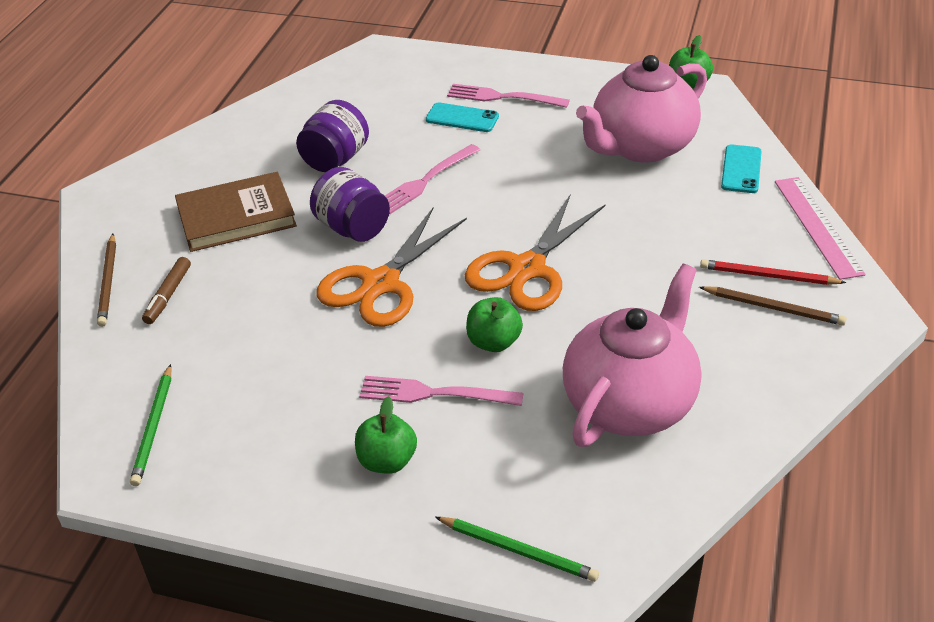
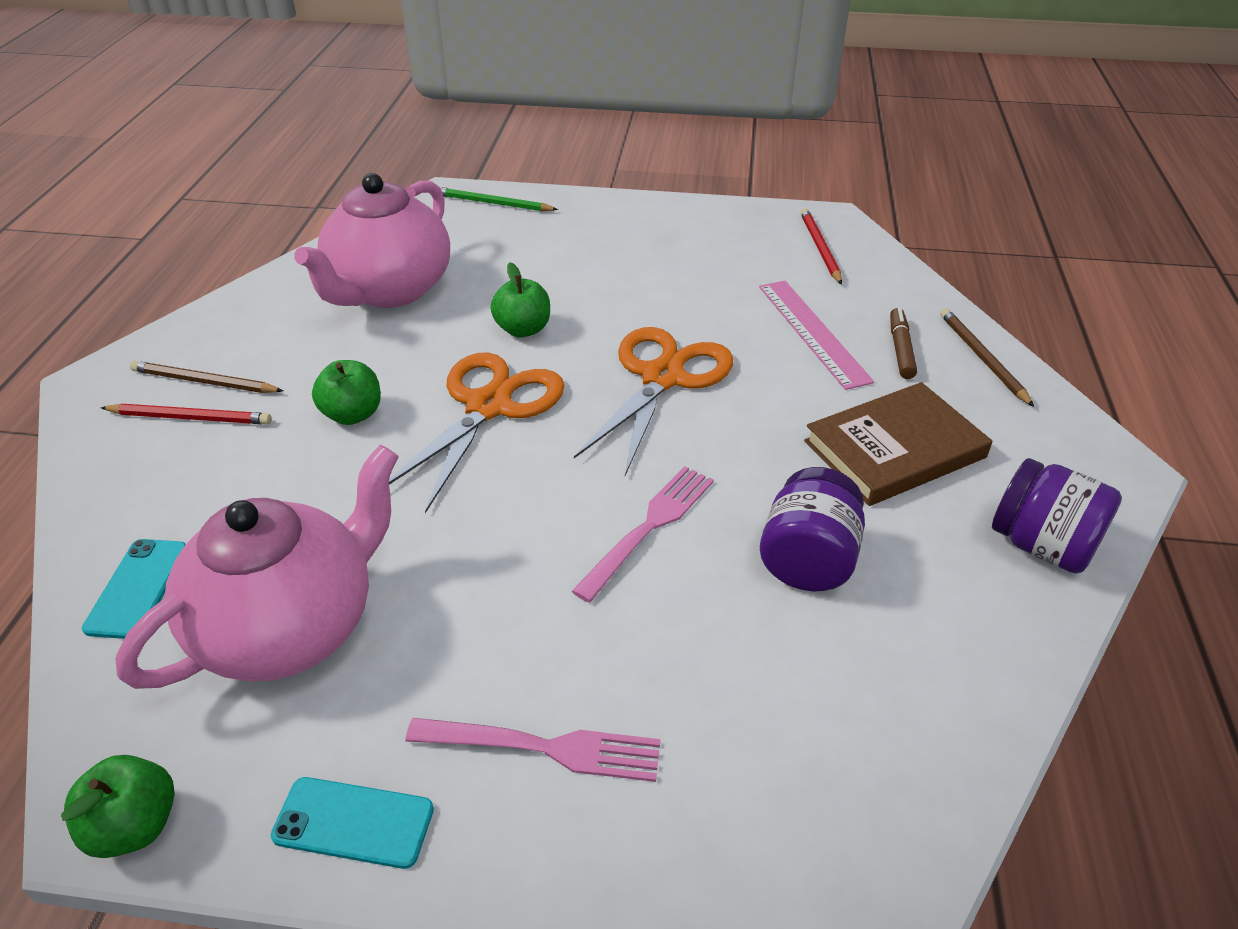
camera: 170 degrees right, 0 degrees up
(154, 427) = (820, 248): green pencil -> red pencil
(352, 228) = (727, 444): purple jar -> purple jar (1042, 545)
(387, 461) = (606, 241): green apple -> green apple (353, 414)
(434, 394) = (576, 285): pink fork -> none
(462, 118) = (617, 677): turquoise phone -> turquoise phone (353, 822)
(817, 226) = (81, 491): pink ruler -> pink ruler (813, 332)

